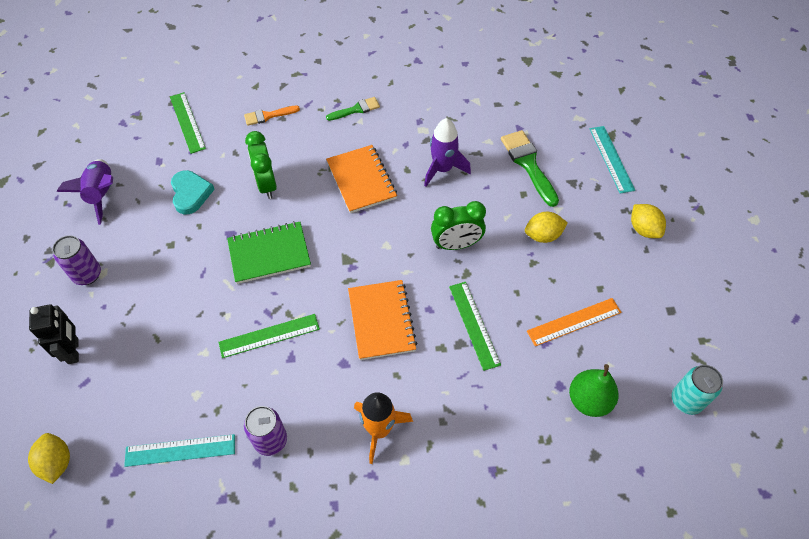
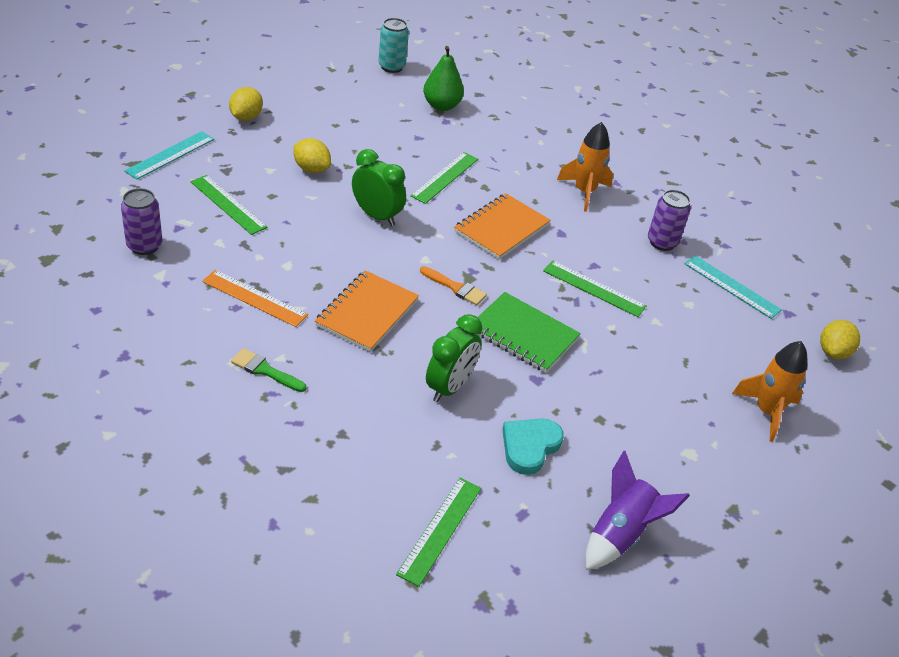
camera: 135 degrees left, 15 degrees down
(73, 351) = (766, 412): black robot -> orange rocket
(87, 274) = (705, 463): purple can -> purple can (144, 246)
(268, 116) = (351, 450): orange brush -> orange brush (455, 288)
(442, 169) = (292, 260): purple rocket -> none
(528, 164) = (228, 204): green brush -> green ruler
(574, 322) = (383, 129): orange ruler -> orange ruler (254, 298)

